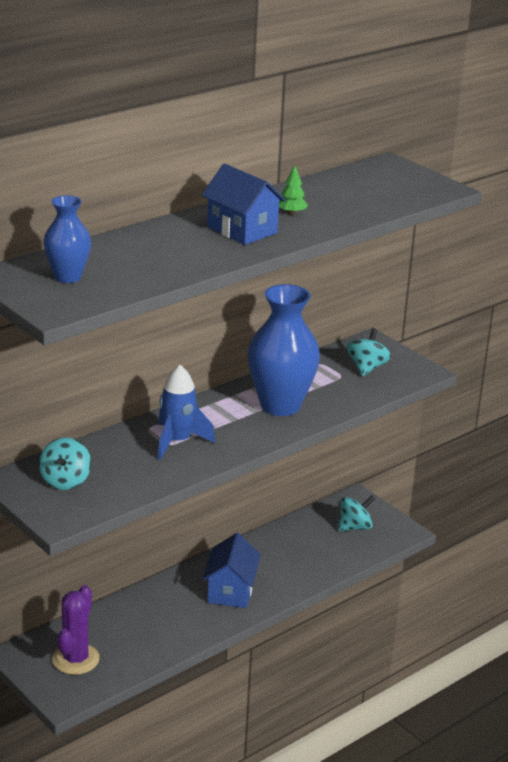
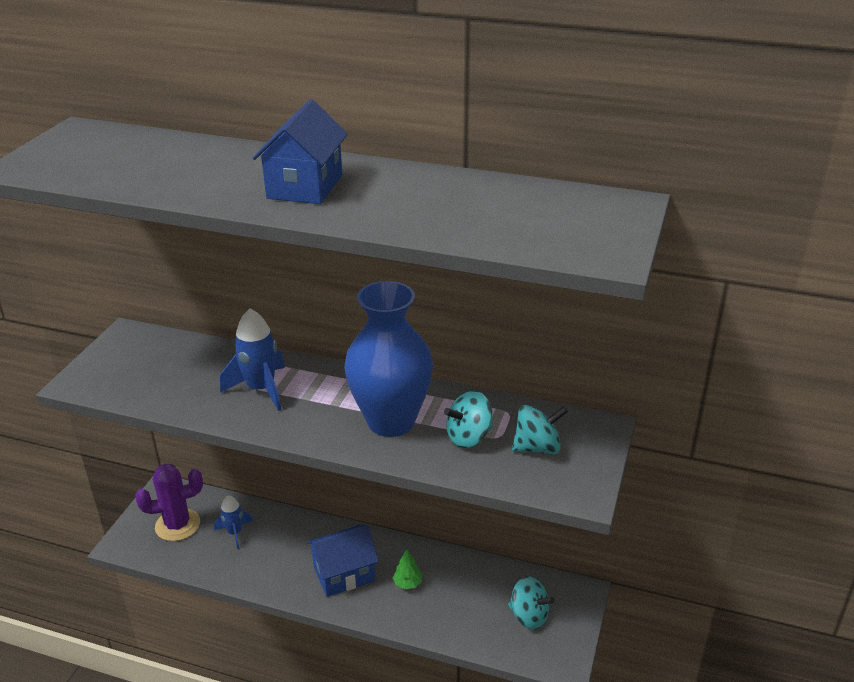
camera: 60 degrees right, 5 degrees up
(65, 481) = (143, 360): turquoise spinning top -> turquoise spinning top (469, 437)
(68, 277) = (97, 152): blue vase -> none
(122, 630) = (235, 533): none -> blue rocket
(291, 213) = (387, 196): green tree -> green tree (407, 583)

